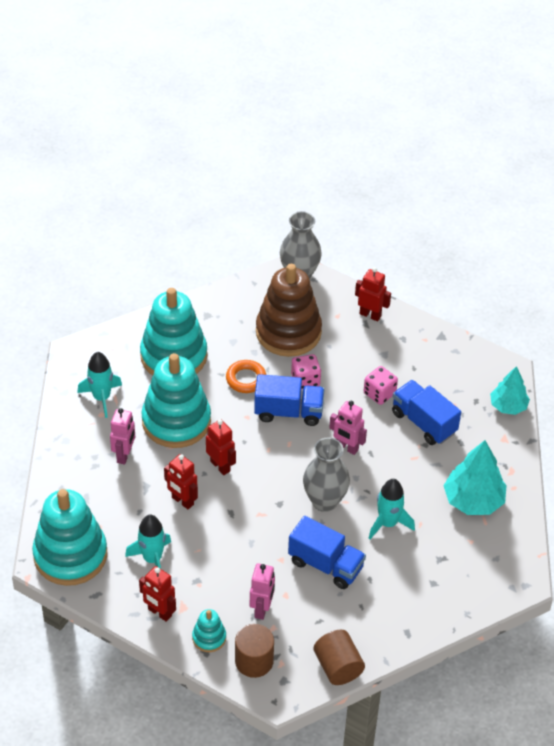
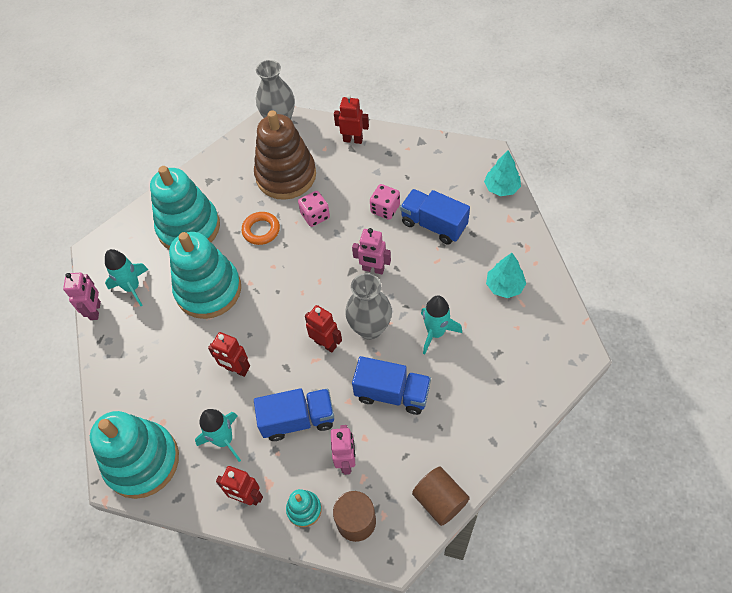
camera: 10 degrees left, 10 degrees up
(124, 455) = (168, 339): pink robot -> pink robot (95, 310)
(220, 466) = (262, 322): red robot -> red robot (325, 344)
(288, 412) = (309, 250): blue truck -> blue truck (298, 420)
(473, 500) = (504, 286): turquoise tree -> turquoise tree, size x0.66

